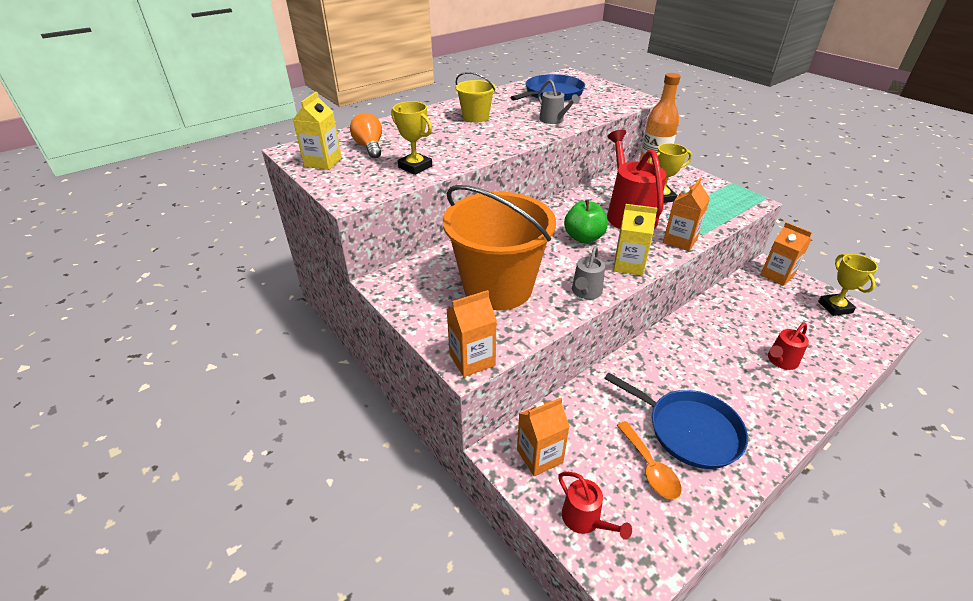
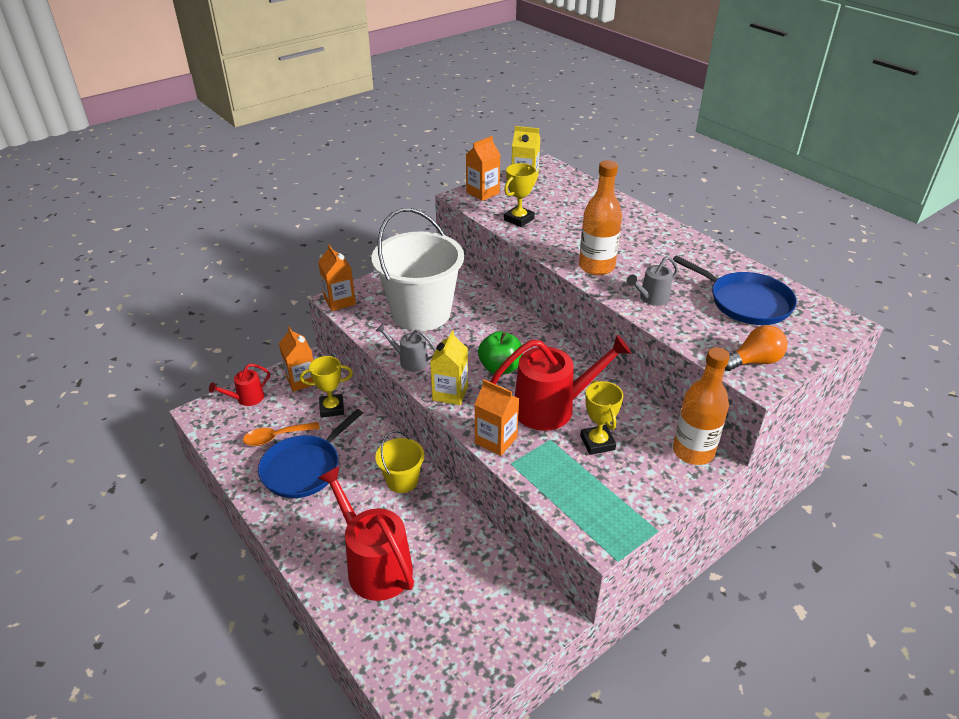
camera: 90 degrees right, 0 degrees up
(369, 147) = (557, 196): orange light bulb -> orange light bulb (754, 361)
(475, 117) = (645, 247): yellow bucket -> yellow bucket (402, 480)
(498, 288) = (421, 313): orange bucket -> white bucket
(508, 136) = (596, 267): none -> orange bottle
(777, 275) = (535, 621): orange carton -> orange carton (482, 193)
(781, 361) = (374, 565): red watering can -> red watering can, size x1.96
(835, 307) = (464, 666): yellow trophy -> yellow trophy (332, 408)

